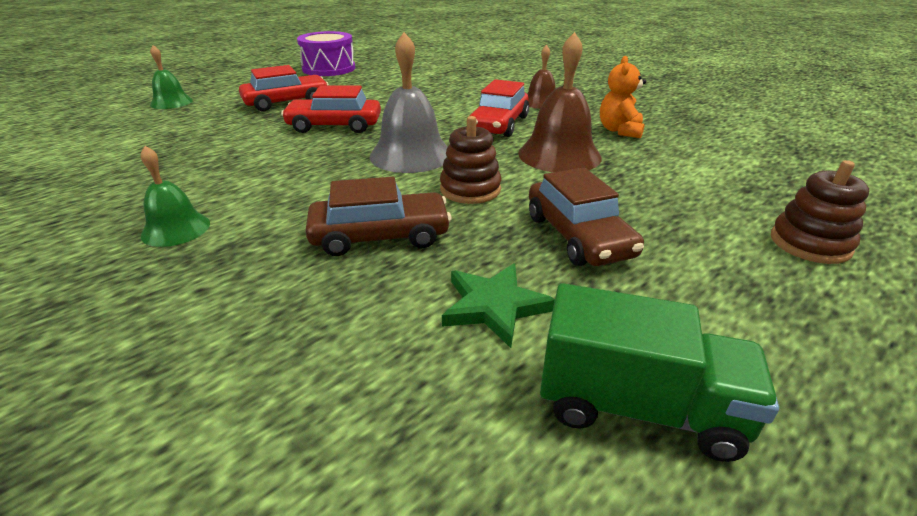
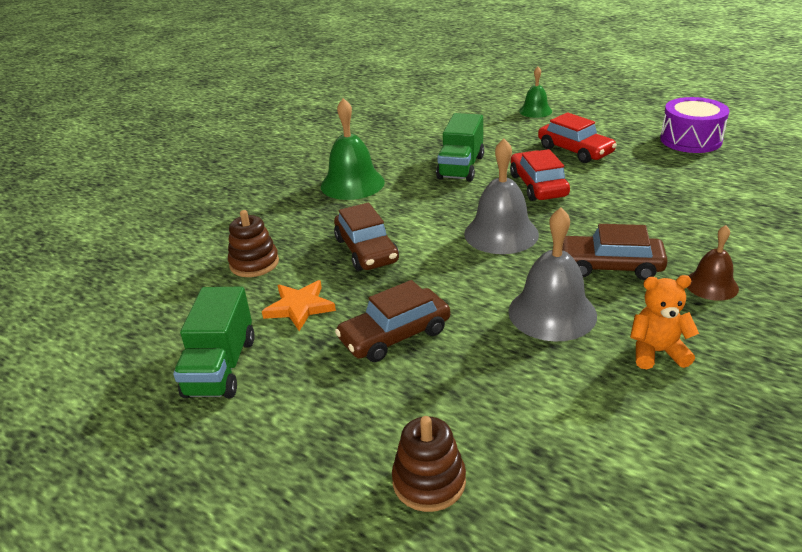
camera: 80 degrees right, 0 degrees up
(176, 229) = (352, 184): green bell -> green bell, size x1.67
(241, 153) = (461, 167): none -> green truck
(470, 189) = (450, 273): brown stacking toy -> brown stacking toy (254, 263)
(494, 306) = (299, 307): green star -> orange star
(499, 124) = (610, 266): red car -> brown car
(559, 155) = (552, 313): brown bell -> grey bell

